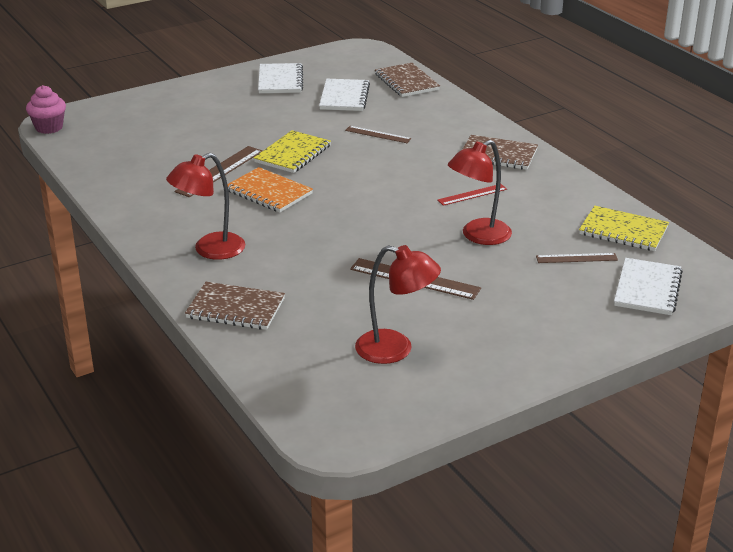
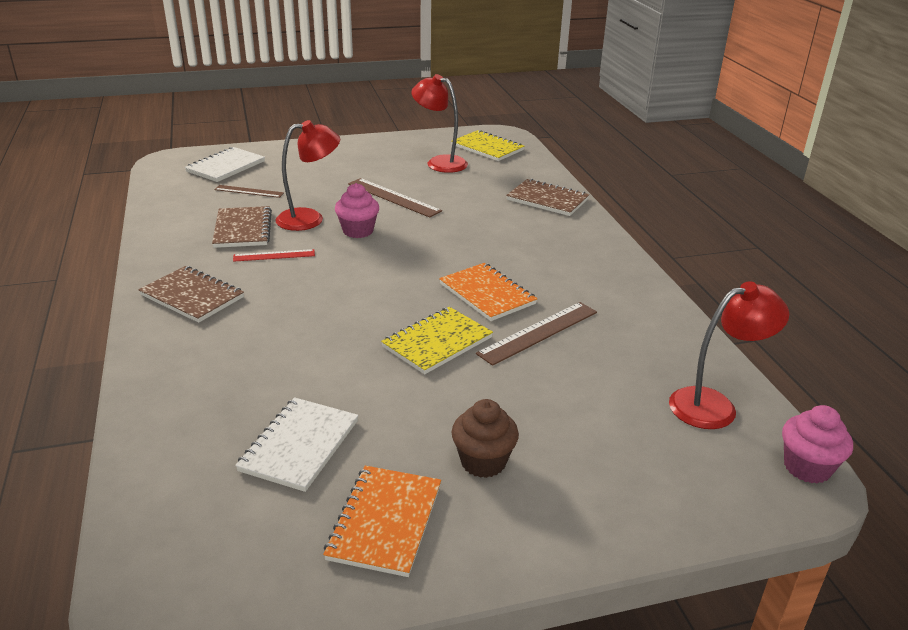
camera: 165 degrees left, 0 degrees up
(210, 250) = (562, 245): red lamp -> red lamp (714, 405)
(239, 105) = (483, 462): none -> brown cupcake
(280, 80) = (385, 522): white notebook -> orange notebook
(378, 134) = (307, 354): brown ruler -> none
(406, 82) = (167, 465): brown notebook -> brown notebook (243, 229)
(419, 231) = (358, 231): none -> pink cupcake
(623, 231) = (181, 203): yellow notebook -> yellow notebook (487, 148)

